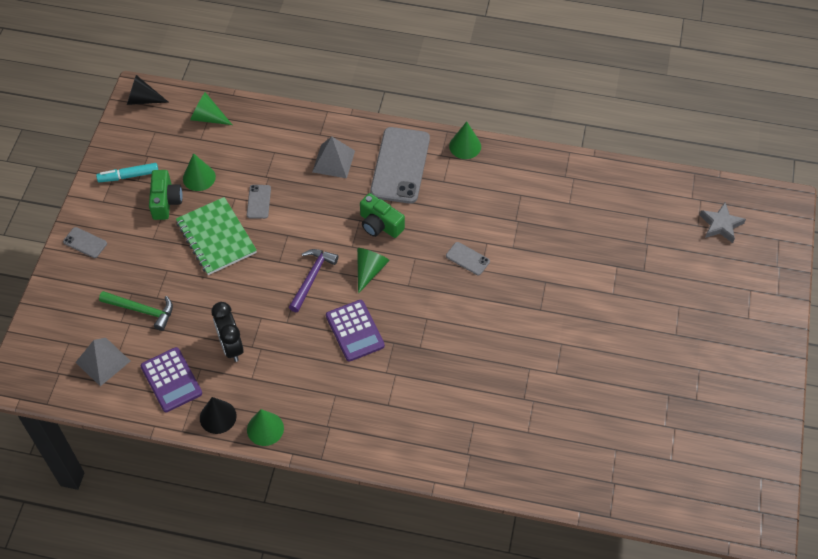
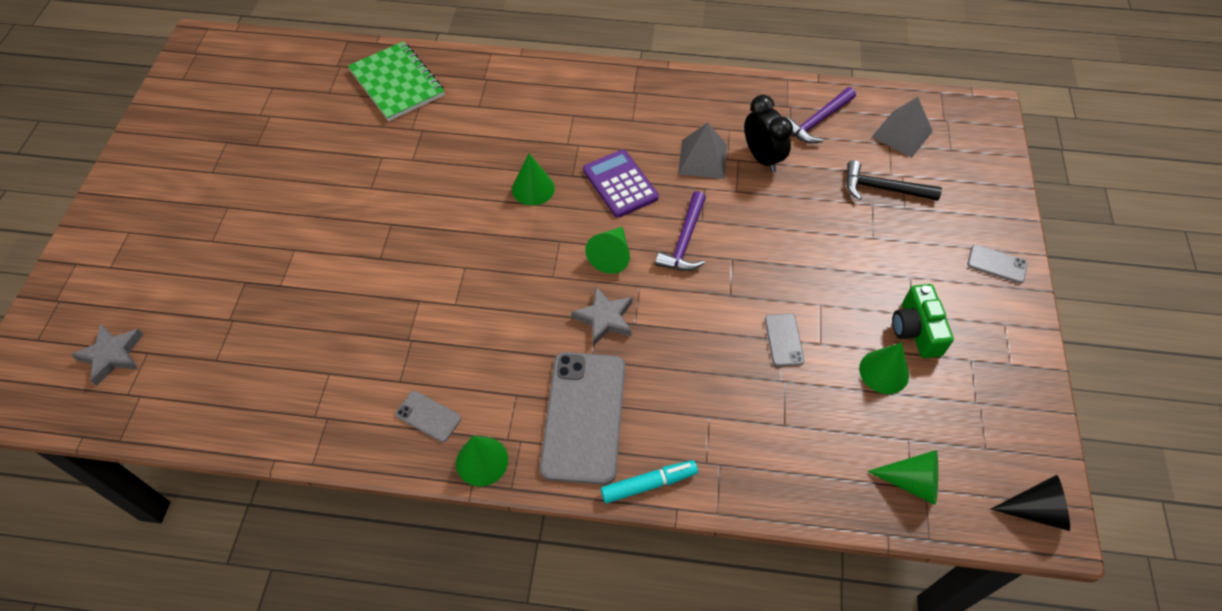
camera: 175 degrees right, 0 degrees up
(128, 176) = (988, 366): turquoise marker -> turquoise marker (649, 484)
(142, 310) = (883, 188): green hammer -> black hammer
(171, 380) = (817, 121): purple calculator -> purple hammer
(216, 237) = (825, 284): green notebook -> green notebook (397, 83)
(218, 417) = (754, 92): black cone -> none
(265, 429) = (701, 86): green cone -> green cone (533, 188)
(333, 161) = (688, 416): grey pyramid -> grey pyramid (702, 159)
(380, 225) = (604, 319): green camera -> grey star
(467, 259) = (481, 280): grey phone -> grey phone (428, 416)

